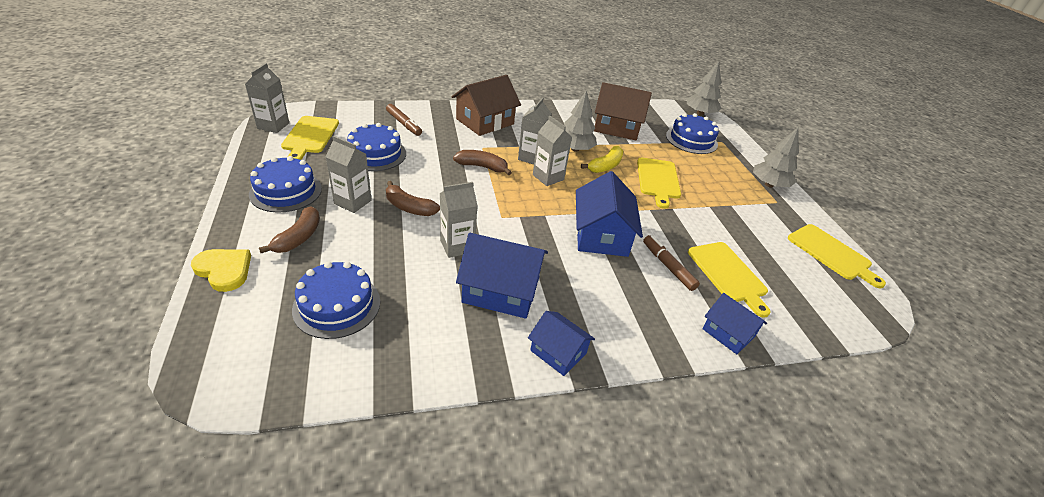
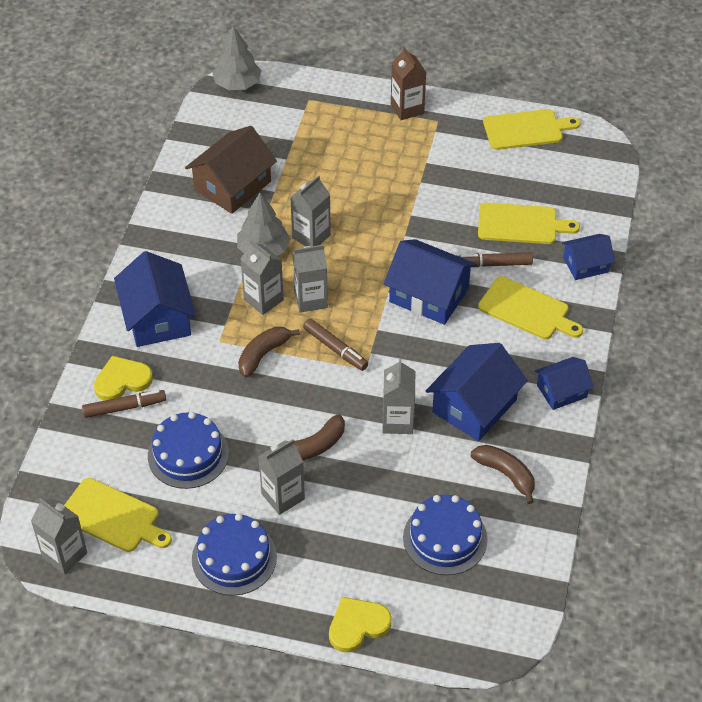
camera: 60 degrees left, 10 degrees up
(298, 237) = (329, 556): brown banana -> brown banana (506, 474)
(425, 119) = (122, 380): none -> yellow heart
(485, 121) = (157, 318): brown house -> blue house
(510, 198) = (335, 349): none -> brown marker
(605, 166) = (311, 236): yellow banana -> grey carton
(658, 180) = (358, 201): yellow cutting board -> yellow cutting board (527, 310)
(691, 140) = (293, 127): blue cake -> none
(769, 185) = (407, 109): grey tree -> brown carton

